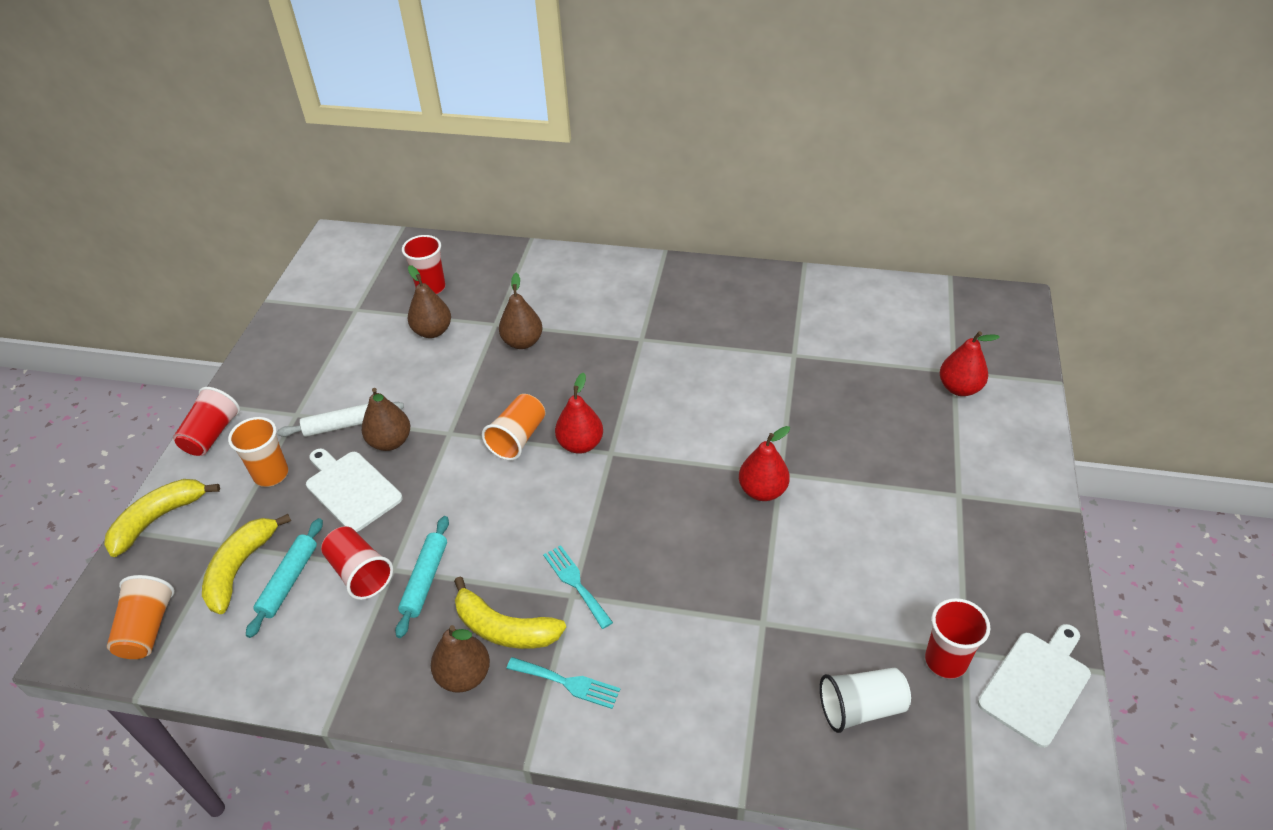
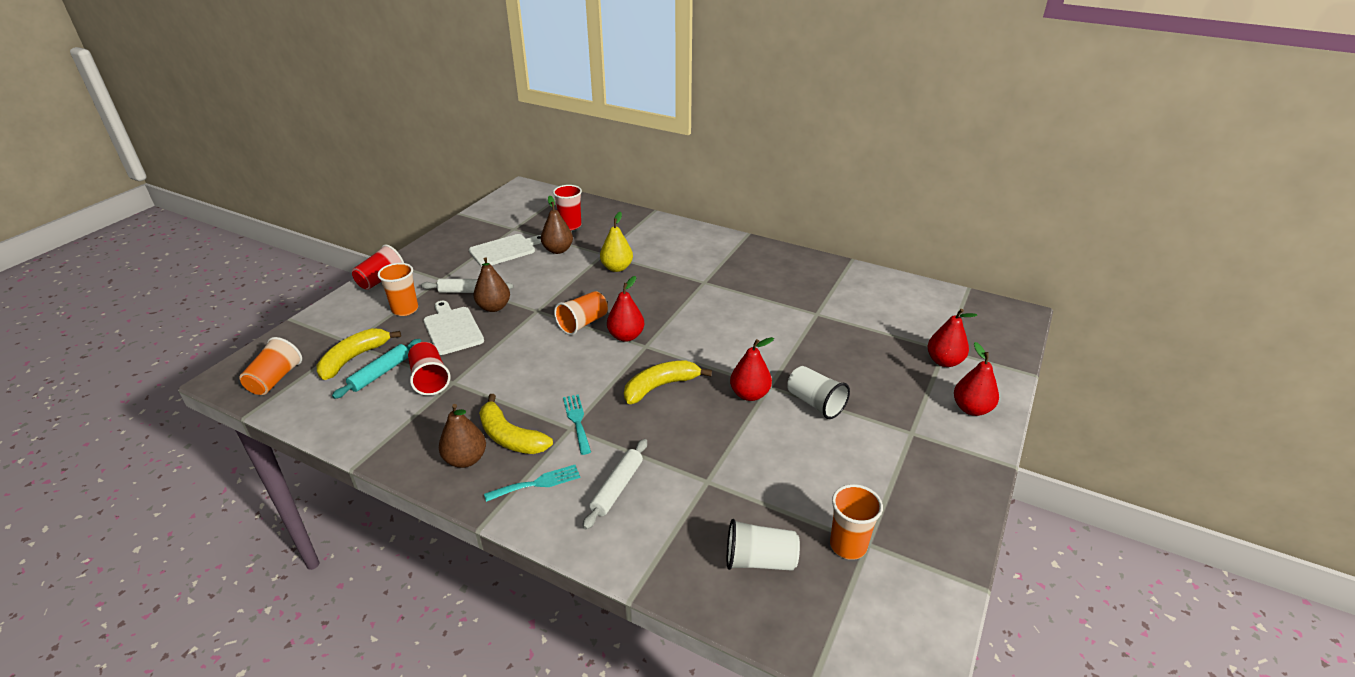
camera: 15 degrees right, 10 degrees down
(158, 519) = (320, 319): yellow banana -> yellow banana (660, 386)
(425, 580) = (471, 394): turquoise rolling pin -> none
(522, 342) = (617, 268): brown pear -> yellow pear
(568, 683) = (537, 483): turquoise fork -> turquoise fork turned 60 degrees counterclockwise
(664, 661) = (617, 488): none -> white rolling pin
(840, 483) = (815, 403): none -> white cup
(946, 661) = (848, 545): red cup -> orange cup
(1010, 446) = (971, 409): none -> red pear
(1036, 684) = (922, 583): white cutting board -> white cutting board (505, 250)

